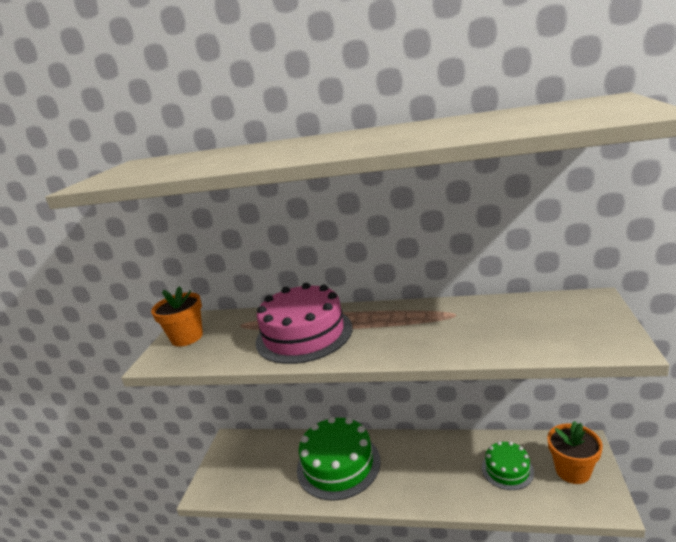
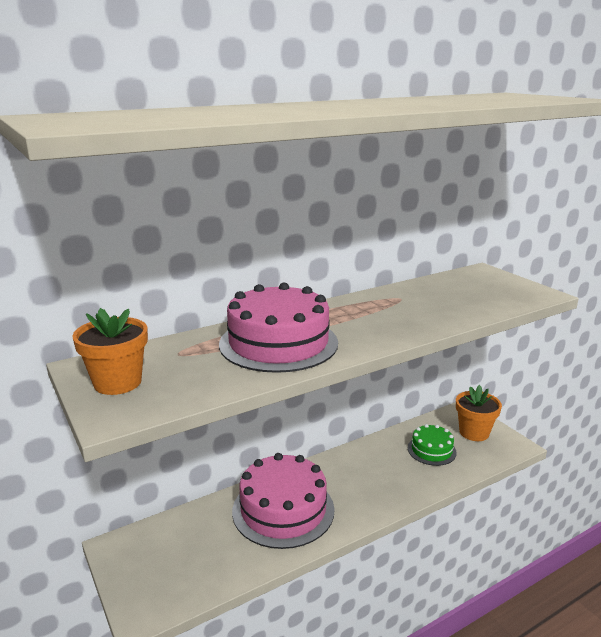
camera: 45 degrees left, 0 degrees up
(338, 464) = (283, 509): green cake -> pink cake

